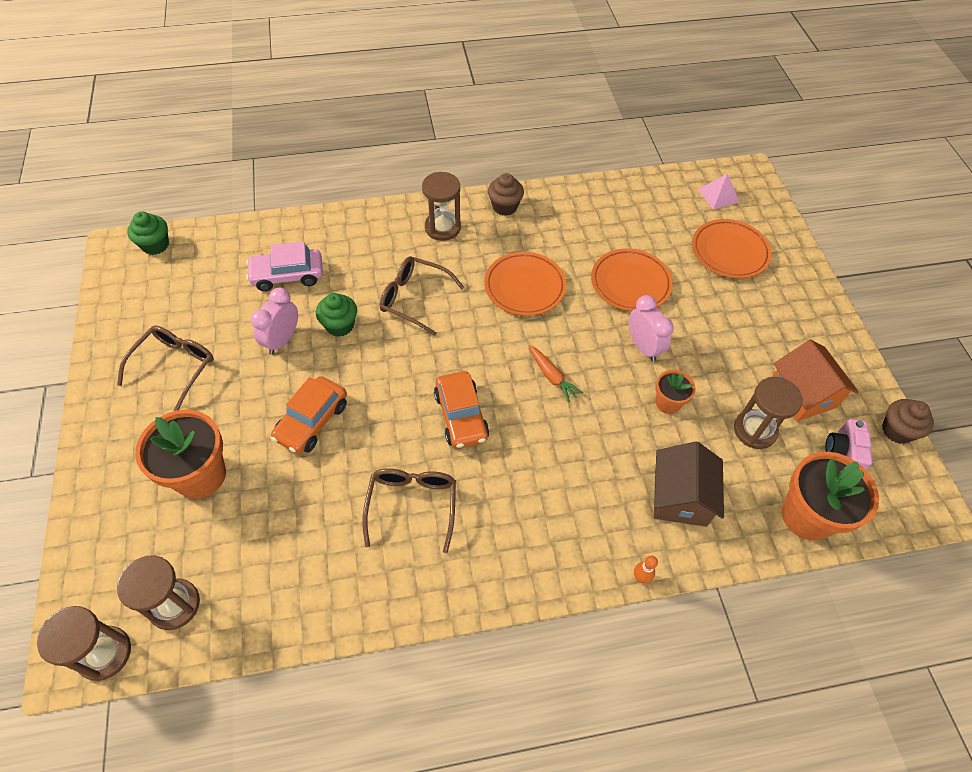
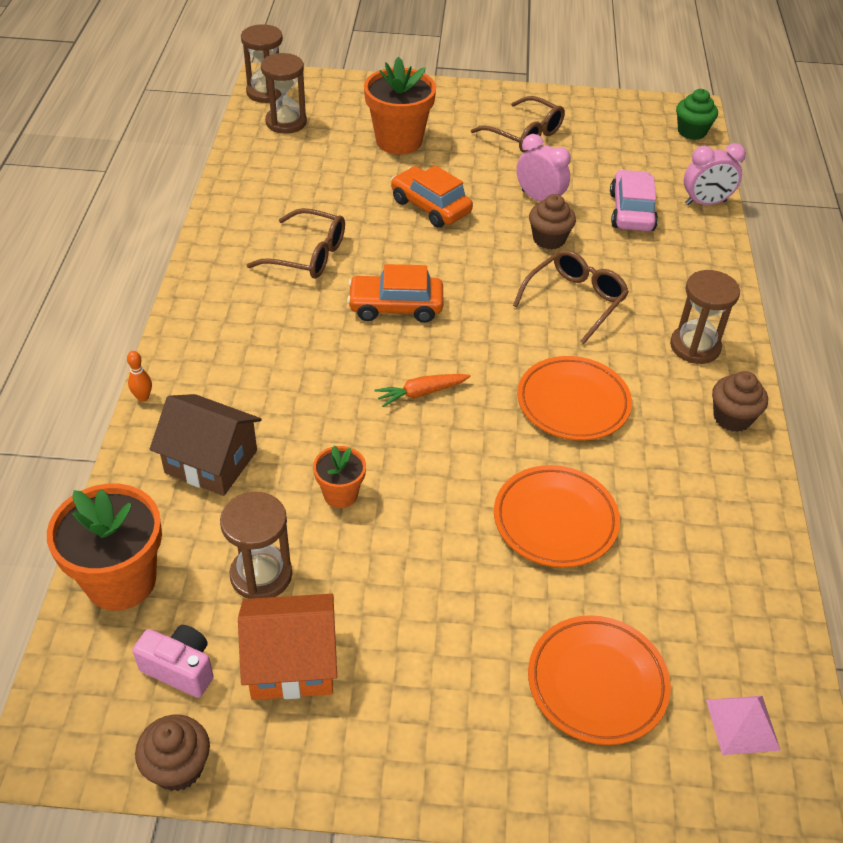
camera: 105 degrees right, 10 degrees down
(340, 325) = (549, 239): green cupcake -> brown cupcake
(643, 347) = (437, 498): pink clock -> pink clock (705, 203)

